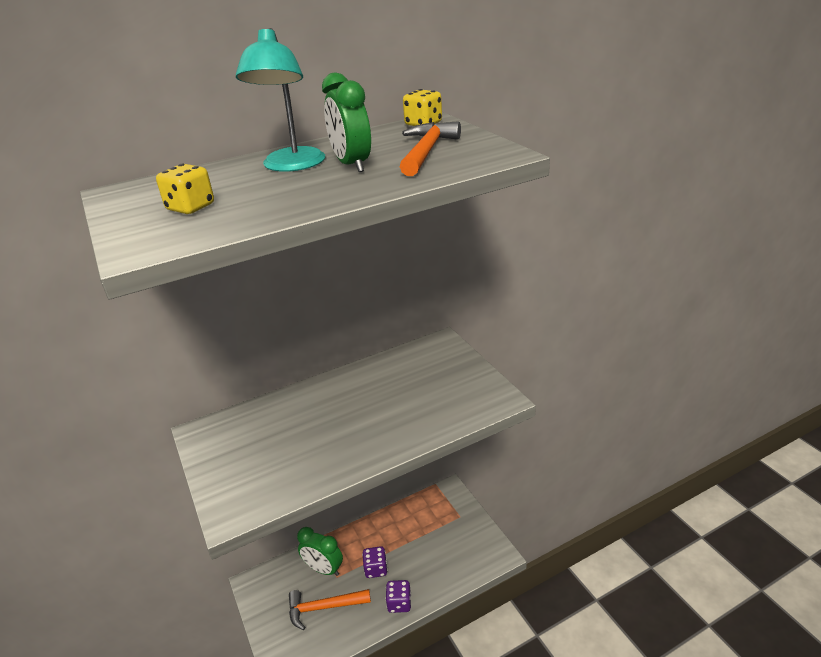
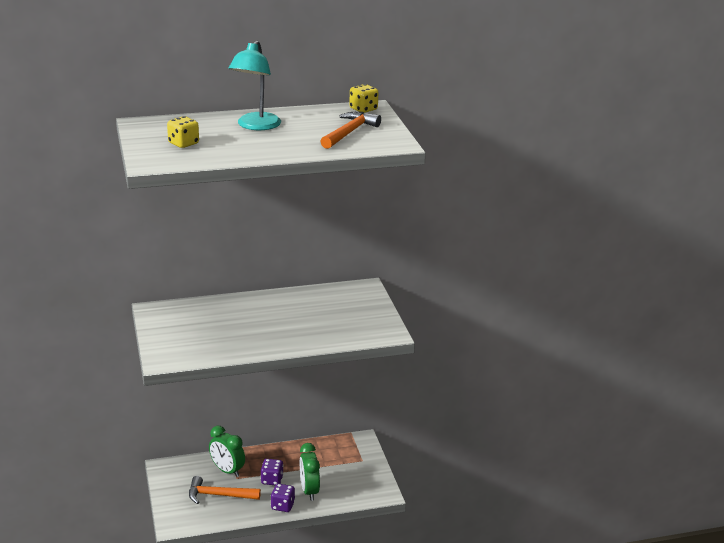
camera: 10 degrees right, 5 degrees down
(351, 165) = (294, 133): green clock -> green clock (309, 491)

